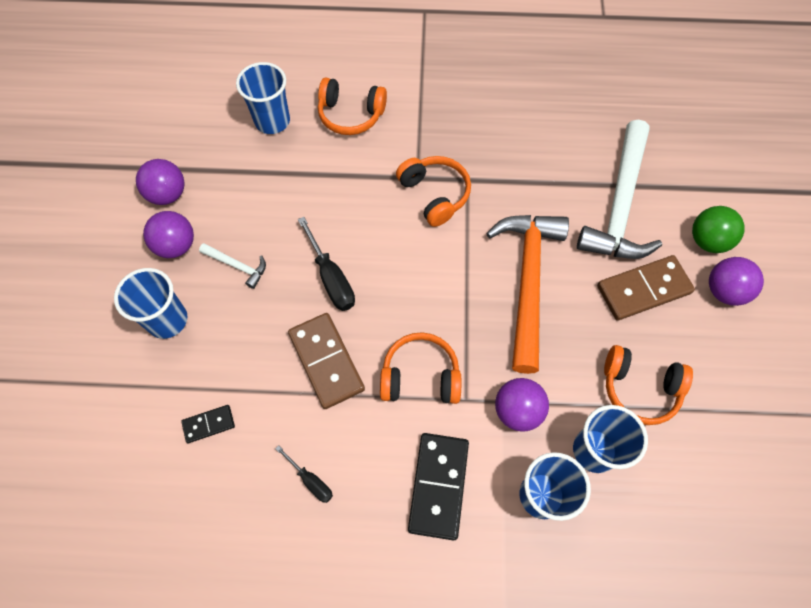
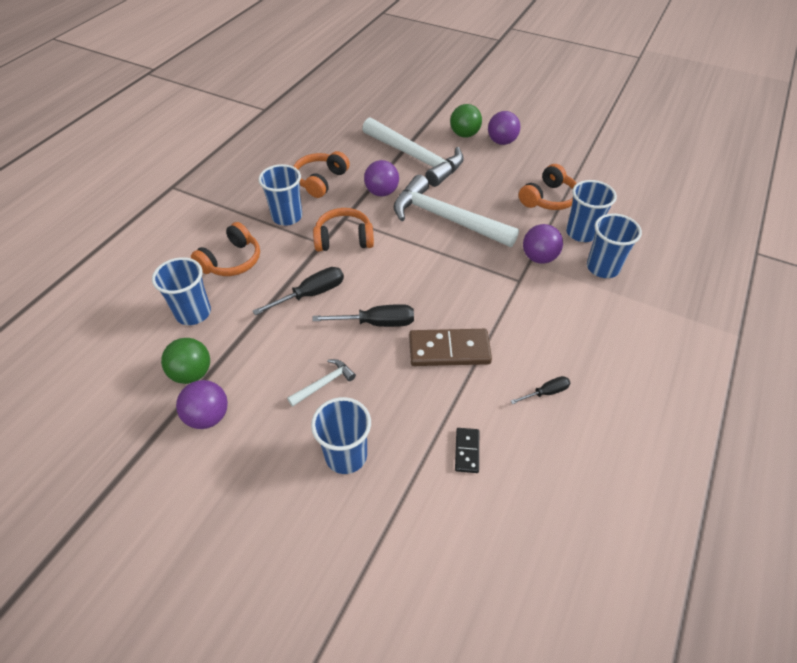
camera: 65 degrees left, 15 degrees down
(176, 246) = (271, 425): purple ball -> purple ball (382, 192)
(206, 158) = (192, 373): none -> green ball
(341, 202) = (311, 294): none -> black screwdriver
(420, 376) = (489, 298): orange headphones -> orange headphones (320, 180)
(438, 127) = (287, 216): none -> blue cup
(438, 486) = (577, 317): black domino -> none
(527, 282) = (446, 218): orange hammer -> white hammer
(643, 289) = (482, 171): brown domino -> none

